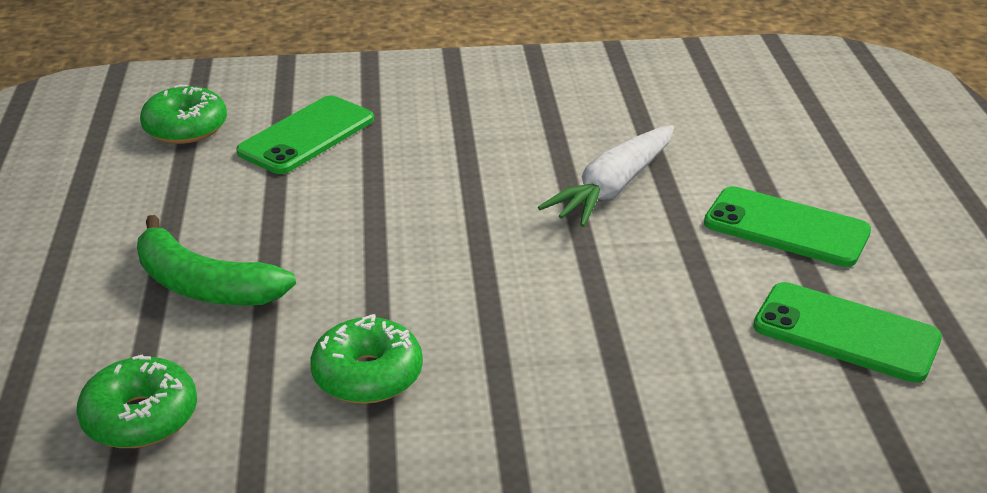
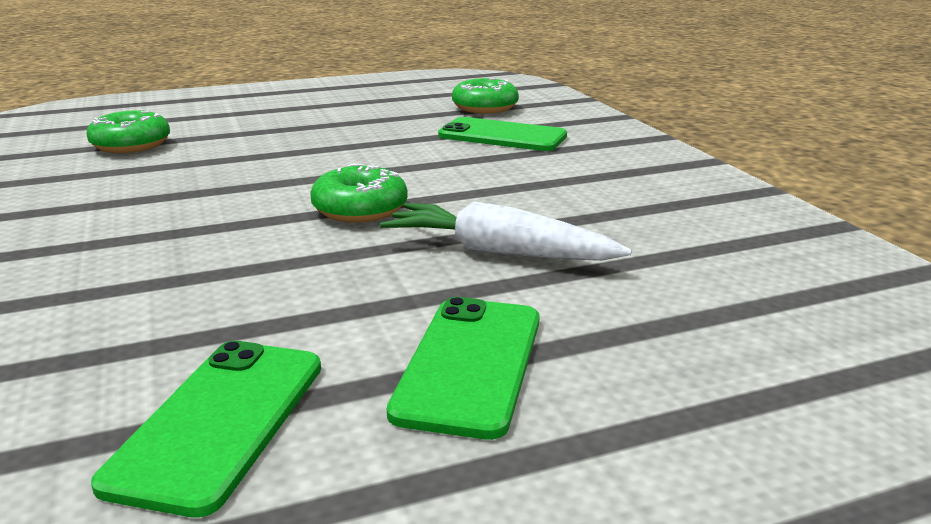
camera: 75 degrees right, 10 degrees down
(204, 286) = (279, 138): green banana -> none
(367, 375) = (166, 192): green donut -> green donut (360, 210)

